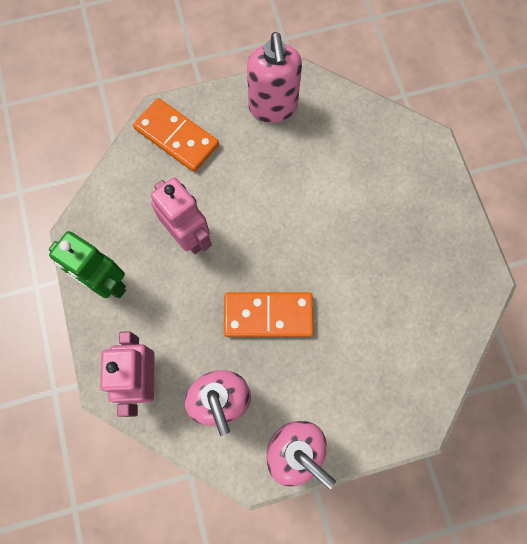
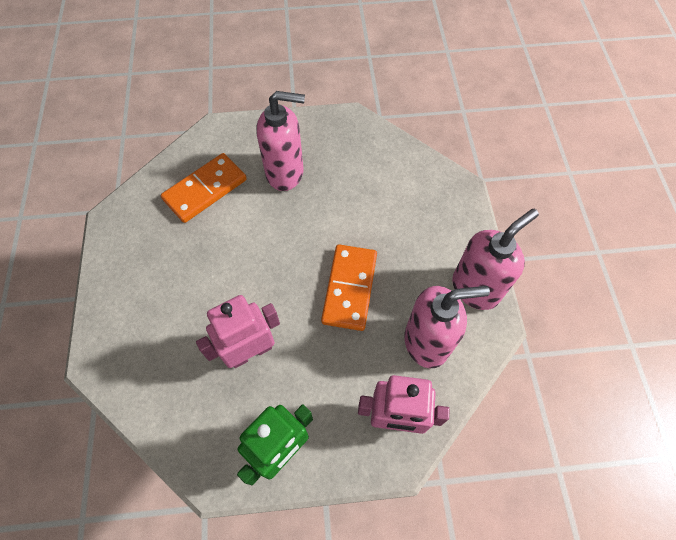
camera: 80 degrees left, 10 degrees down
(176, 137) = (131, 349): orange domino -> orange domino (205, 190)
(273, 107) = (132, 248): pink soap dispenser -> pink soap dispenser (285, 173)

